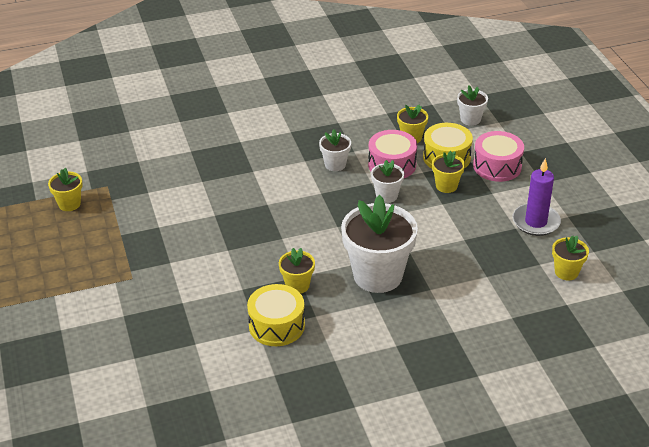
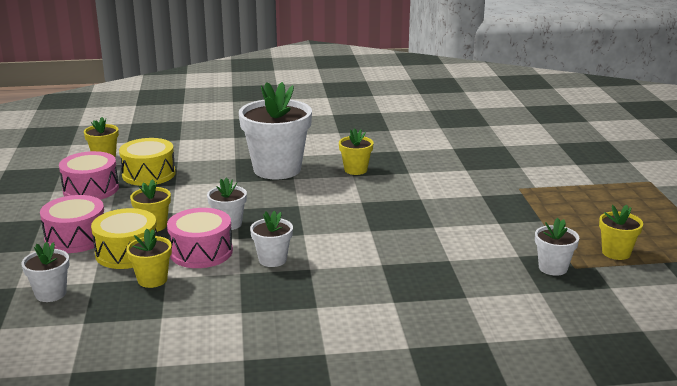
camera: 170 degrees left, 15 degrees down
(124, 183) = (553, 268): none -> white flower pot
(276, 325) = (381, 150): yellow drum -> yellow drum (149, 174)
(535, 222) = (91, 189): purple candle -> pink drum

